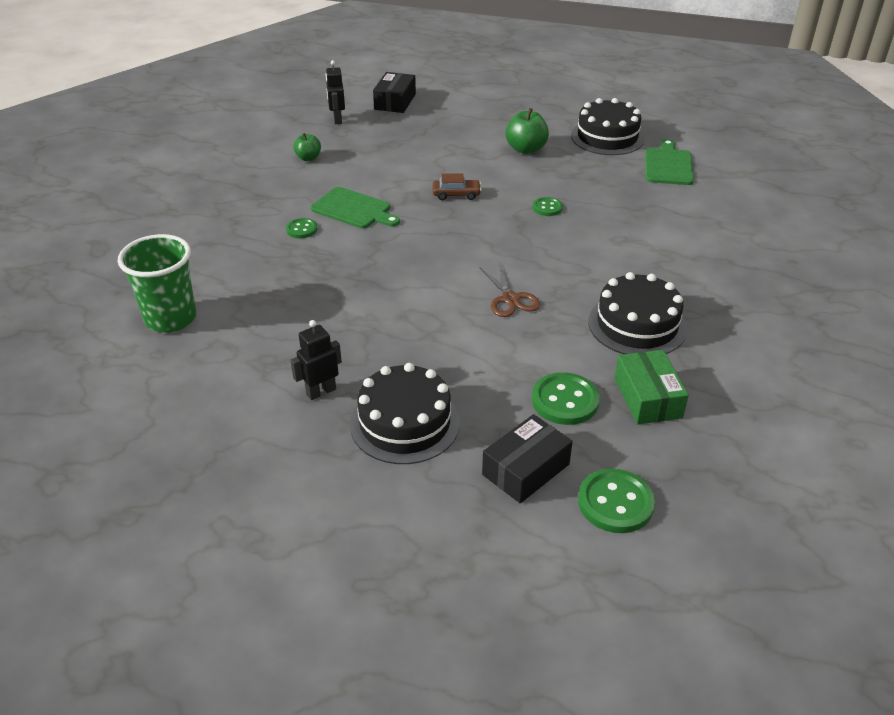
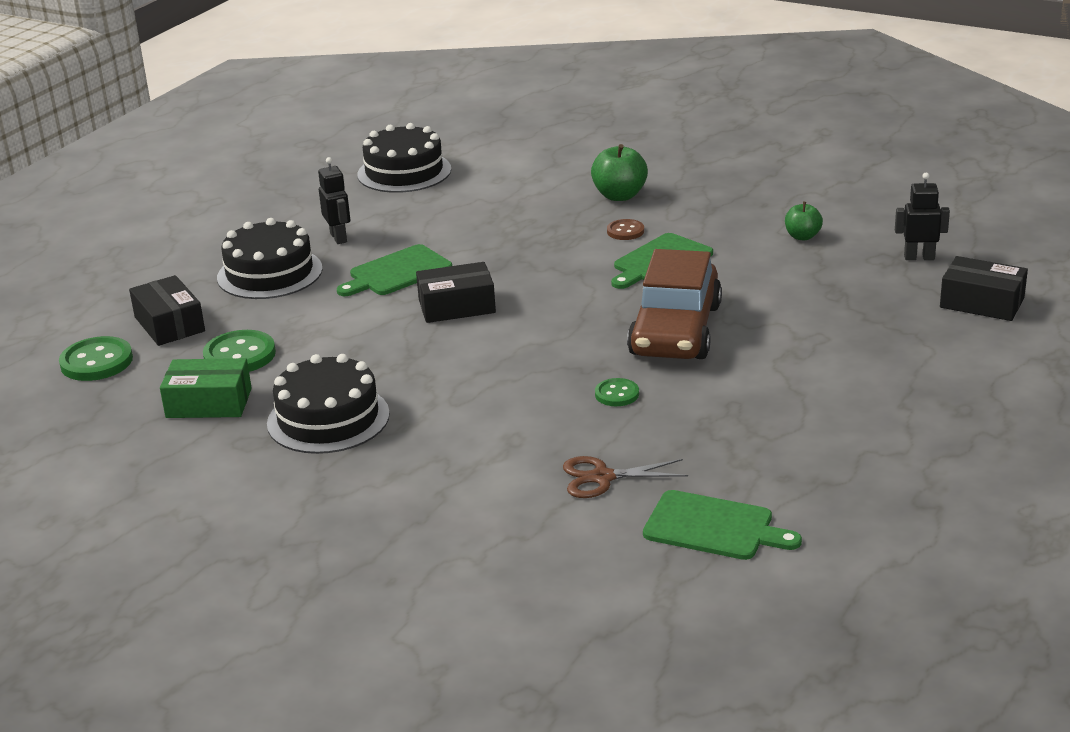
camera: 105 degrees right, 10 degrees down
(171, 318) = (489, 172): green cup -> none
(301, 229) = (625, 231): green button -> brown button
(390, 337) = (397, 272): none -> green cutting board
(445, 293) = (456, 306): none -> black box
(456, 194) = (675, 330): brown car -> brown car, size x2.36
(510, 299) = (424, 344): brown scissors -> brown scissors (602, 477)
(526, 149) = (798, 398): green apple -> green apple (619, 196)
(607, 137) = (829, 482): black cake -> black cake (404, 172)

